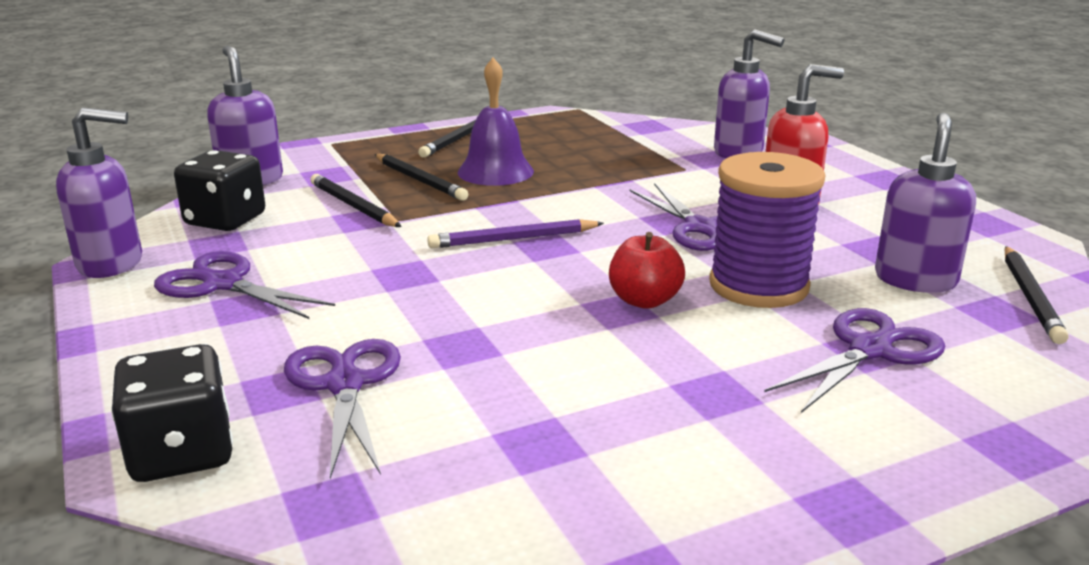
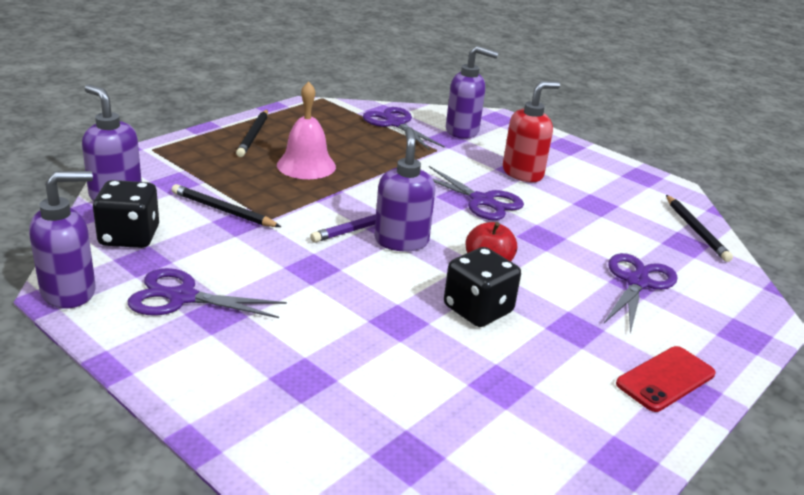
camera: 25 degrees left, 5 degrees up
(182, 453) = (279, 442): black dice -> black dice (478, 309)
(345, 385) = (346, 366): purple scissors -> purple scissors (395, 124)
(420, 180) = (255, 180): black pencil -> none
(495, 171) = (306, 165): purple bell -> pink bell
(758, 286) = (547, 244): purple spool -> none
(816, 483) = (665, 379): none -> red phone
(915, 280) = (630, 226): purple soap dispenser -> purple soap dispenser (401, 241)

